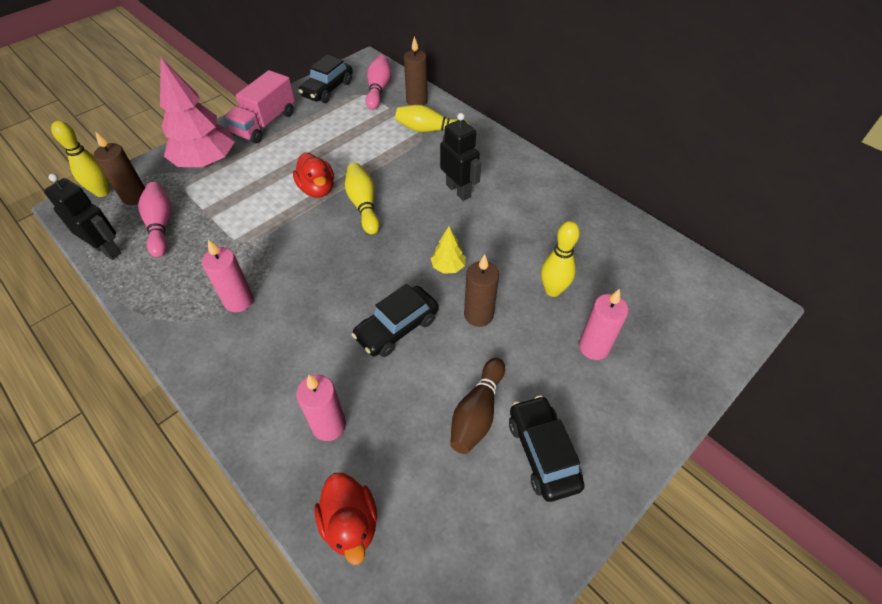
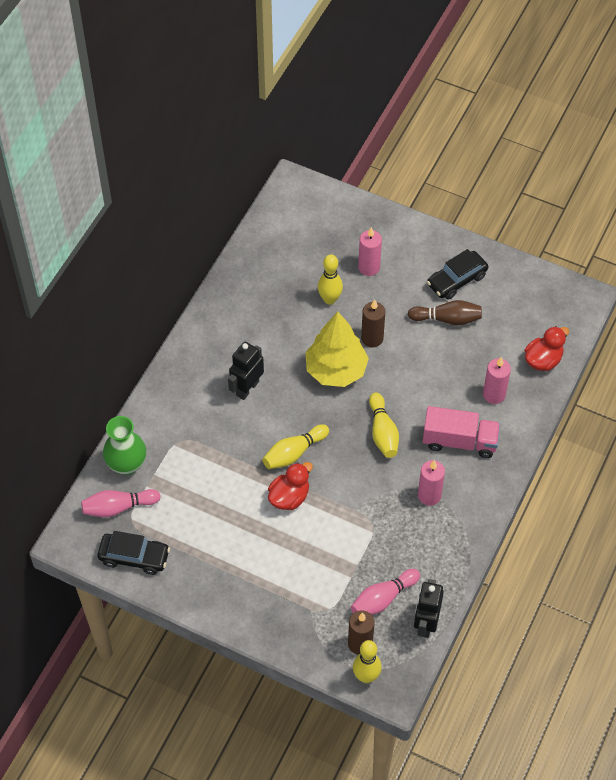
camera: 110 degrees left, 5 degrees up
(206, 162) = (291, 610): pink tree -> none
(265, 123) = (214, 589): pink truck -> pink truck (459, 441)
(397, 328) = (405, 384): black car -> none
(417, 101) = (127, 464): brown candle -> green vase
(430, 130) = (171, 437): yellow bowling pin -> yellow bowling pin (383, 432)
(448, 267) = (336, 370): yellow tree -> yellow tree, size x2.21

